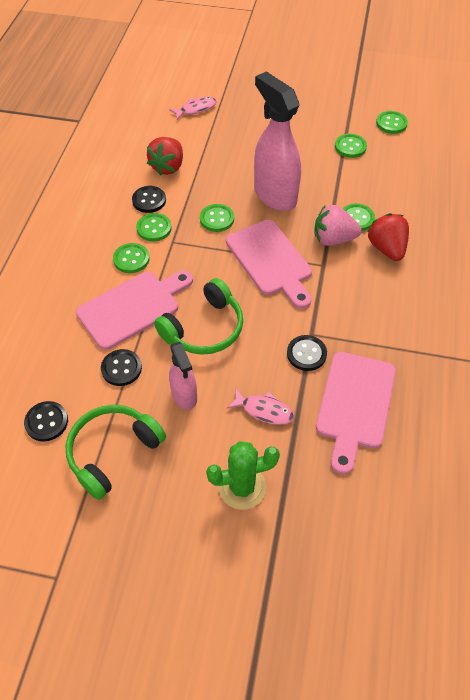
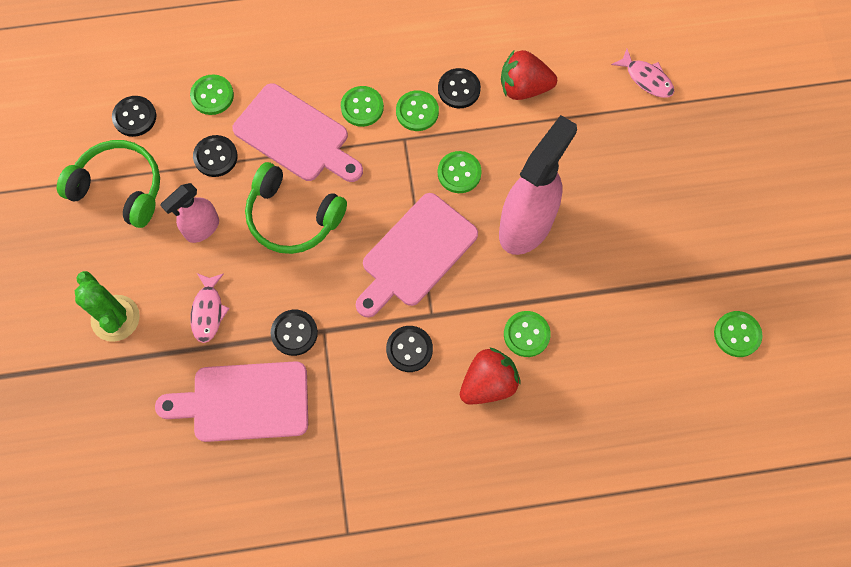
camera: 70 degrees right, 15 degrees up
(333, 239) = (479, 315): pink strawberry -> none
(345, 285) = (409, 349): none -> black button
(350, 147) = (660, 292): green button -> green button (212, 96)

